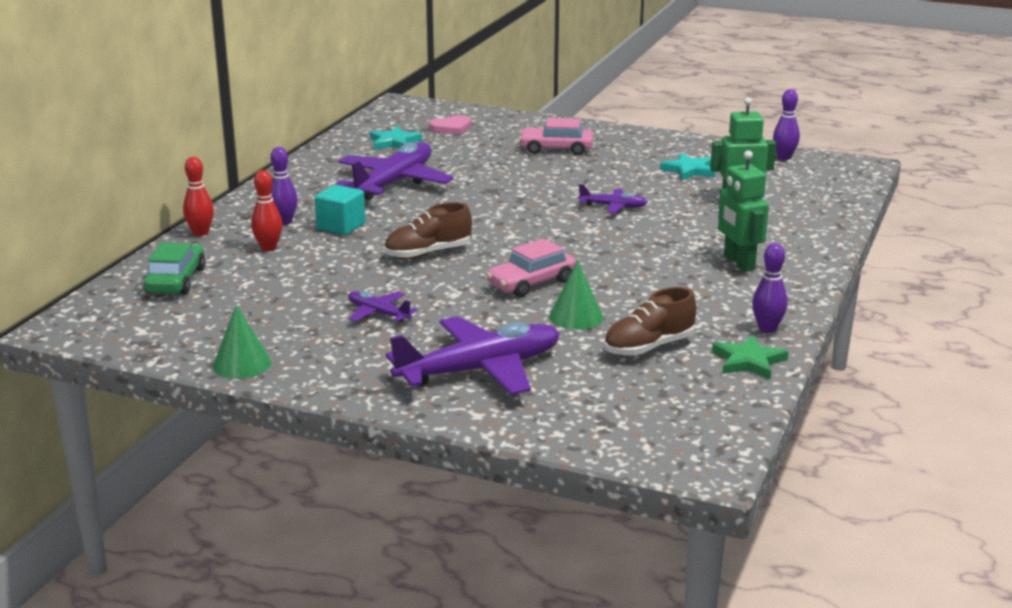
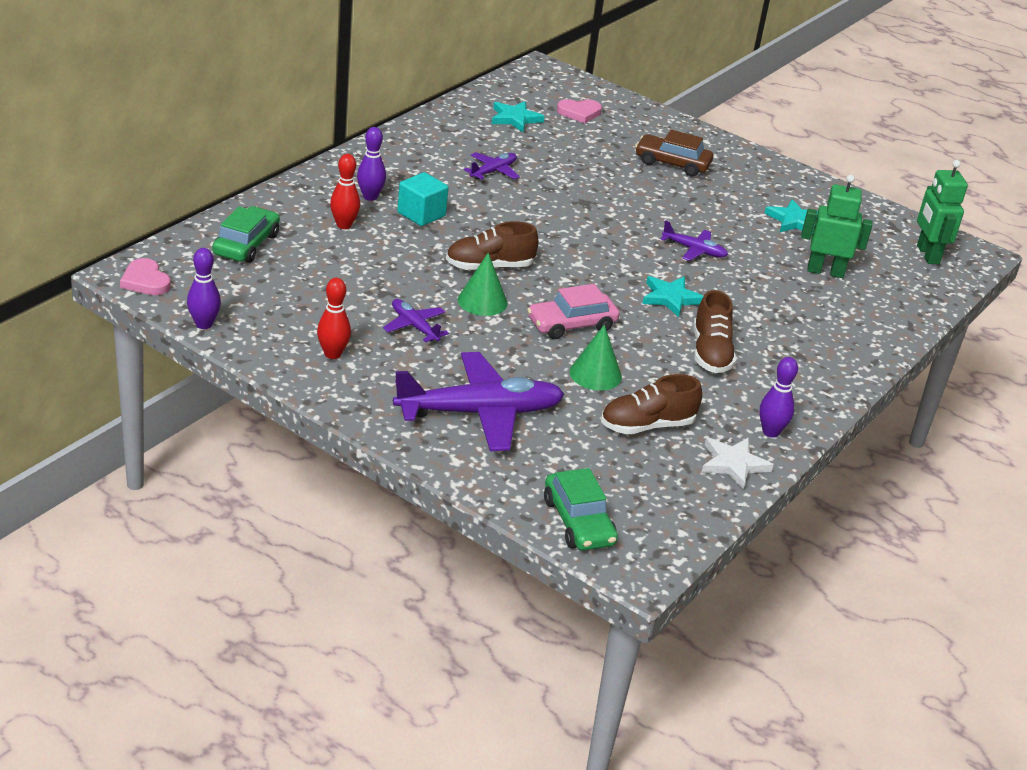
camera: 10 degrees right, 10 degrees up
(81, 329) = (145, 281): none -> pink heart
(200, 233) = (288, 192): red bowling pin -> red bowling pin (332, 354)
(242, 364) = (271, 354): green cone -> green cone (482, 301)
(394, 183) = (493, 171): purple plane -> purple plane, size x0.48
(556, 149) = (672, 163): pink car -> brown car
(612, 245) = (670, 298): none -> turquoise star
(627, 440) = (578, 522): none -> green car
(674, 279) = (710, 353): none -> brown shoe
(738, 263) = (783, 348): green robot -> green robot (927, 255)
(748, 361) = (733, 464): green star -> white star
(784, 157) = (900, 226): purple bowling pin -> purple bowling pin (204, 324)

